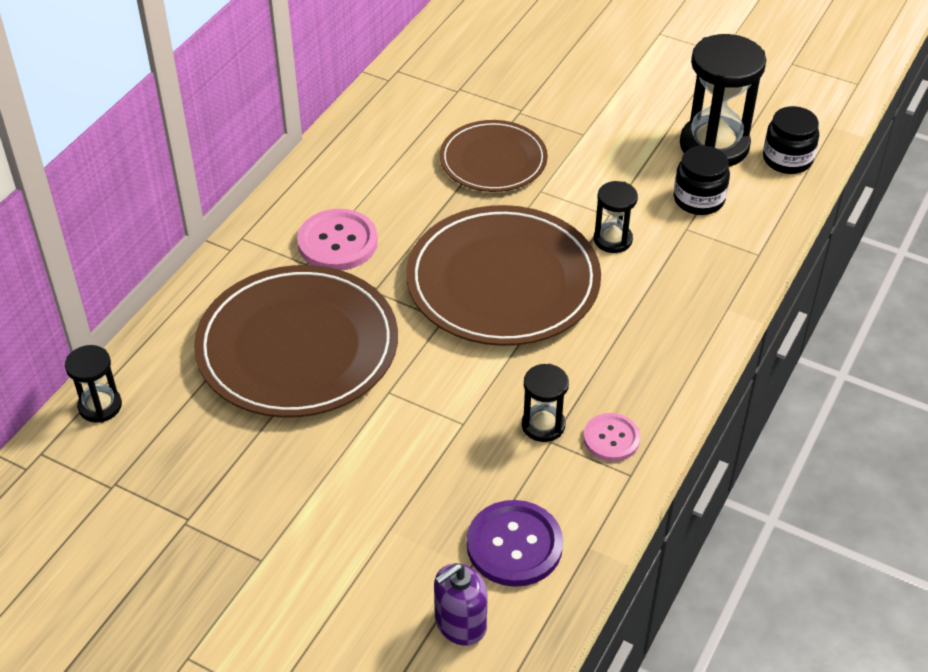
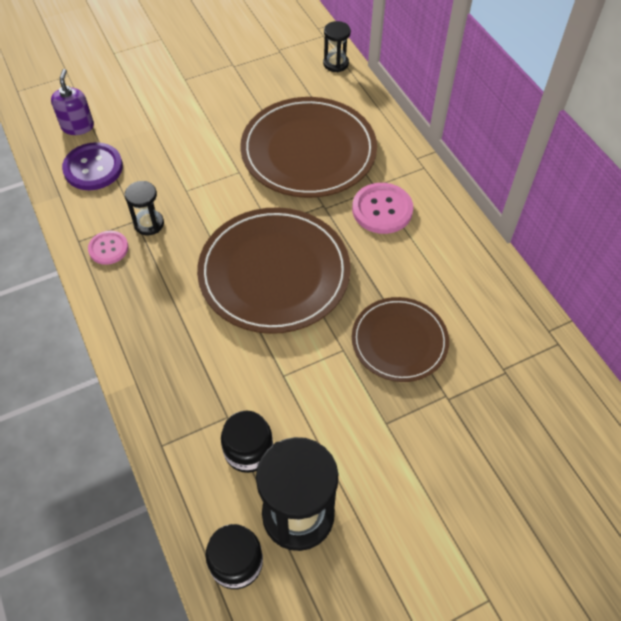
camera: 125 degrees right, 10 degrees up
(613, 240) = (257, 360): black hourglass -> none

